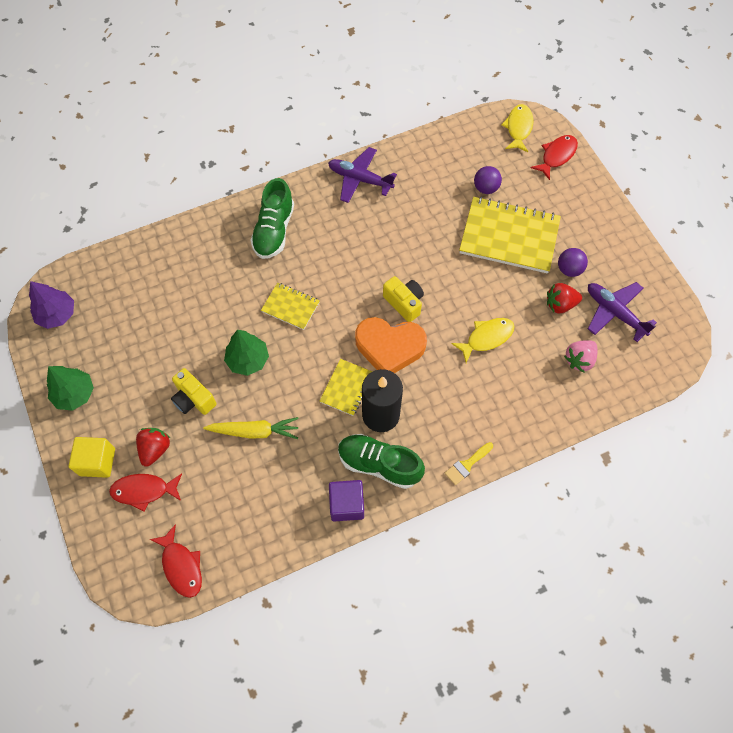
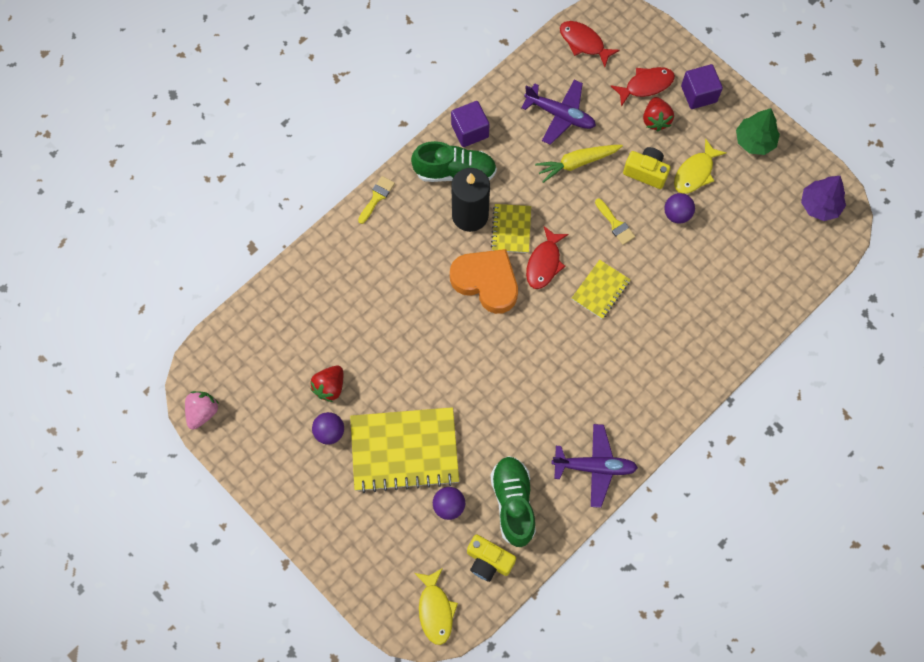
camera: 160 degrees right, 5 degrees up
(97, 462) = (698, 94): yellow cube -> purple cube
(187, 350) = (677, 214): none -> purple ball
(248, 360) = (615, 224): green tree -> yellow brush
(274, 231) = (658, 369): green shoe -> green shoe (513, 503)
(290, 307) = (600, 290): yellow notebook -> yellow notebook turned 60 degrees counterclockwise
(389, 347) = (486, 282): orange heart -> orange heart turned 45 degrees clockwise
(404, 303) = (489, 333): yellow camera -> yellow camera (488, 561)
(486, 338) = (394, 324): yellow fish -> yellow fish (695, 172)
(556, 156) = (379, 583): red fish -> red fish (544, 263)
(560, 304) = (329, 387): red strawberry -> red strawberry turned 150 degrees clockwise
(579, 360) = (297, 332): pink strawberry -> pink strawberry (202, 412)
(614, 312) = (271, 397): purple plane -> purple plane (560, 115)

